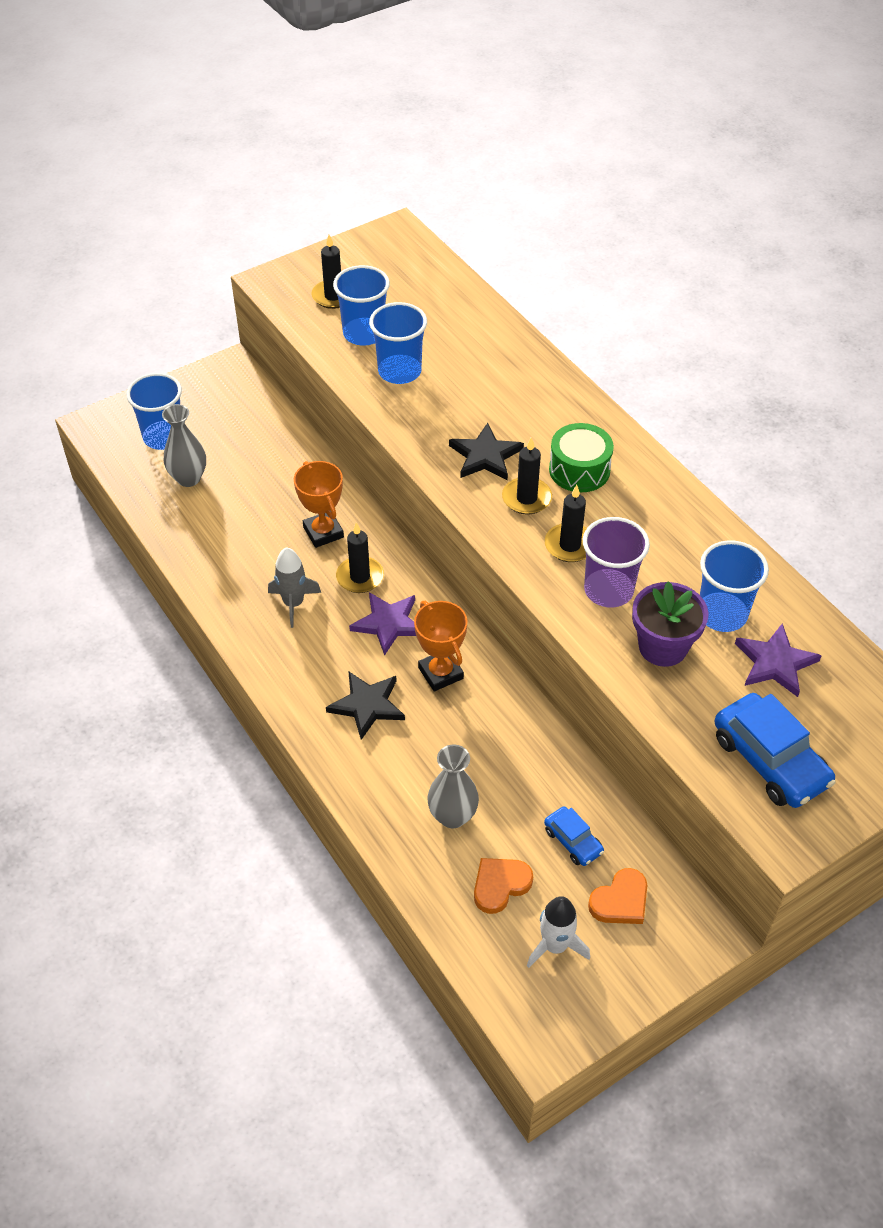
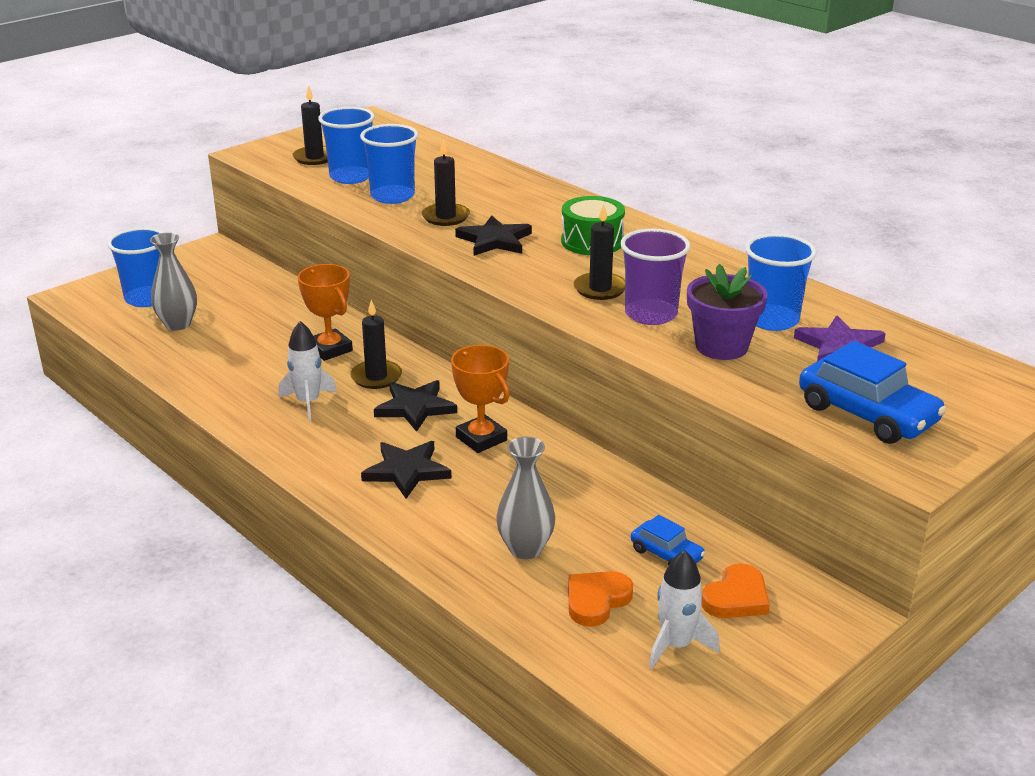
camera: 10 degrees left, 20 degrees down
(293, 603) = (308, 402): grey rocket -> white rocket
(388, 623) = (415, 407): purple star -> black star
(526, 498) = (545, 263): black candle -> black candle (445, 217)

